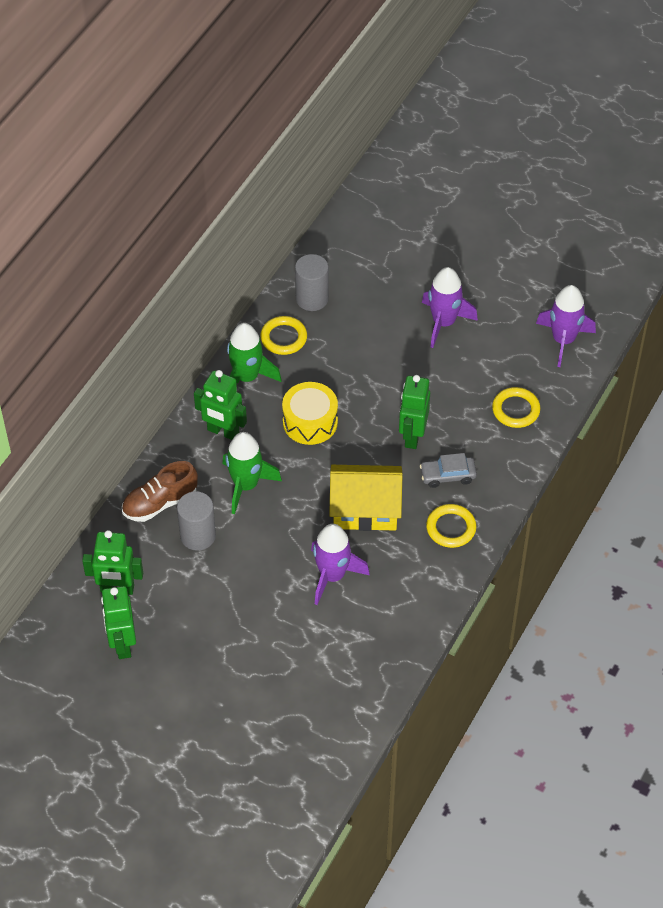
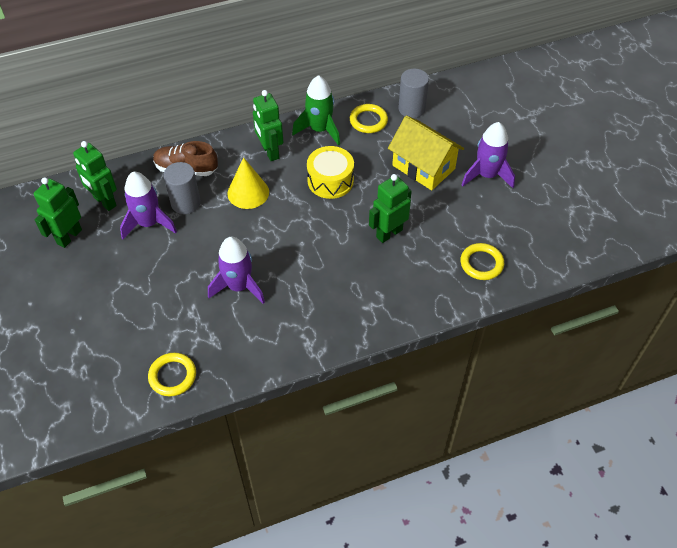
camera: 40 degrees right, 0 degrees up
(246, 485) = (248, 192): green rocket -> yellow cone
(365, 510) = (306, 259): yellow house -> yellow house (423, 167)
(447, 475) = (386, 275): grey car -> none
(451, 528) = (351, 312): yellow ring -> yellow ring (172, 376)
(563, 340) = (565, 239): purple rocket -> purple rocket (149, 223)

